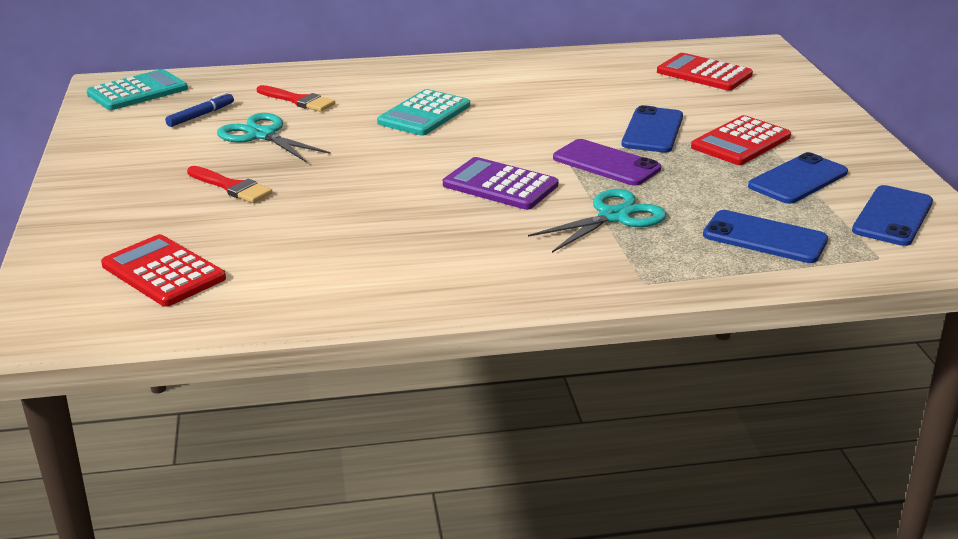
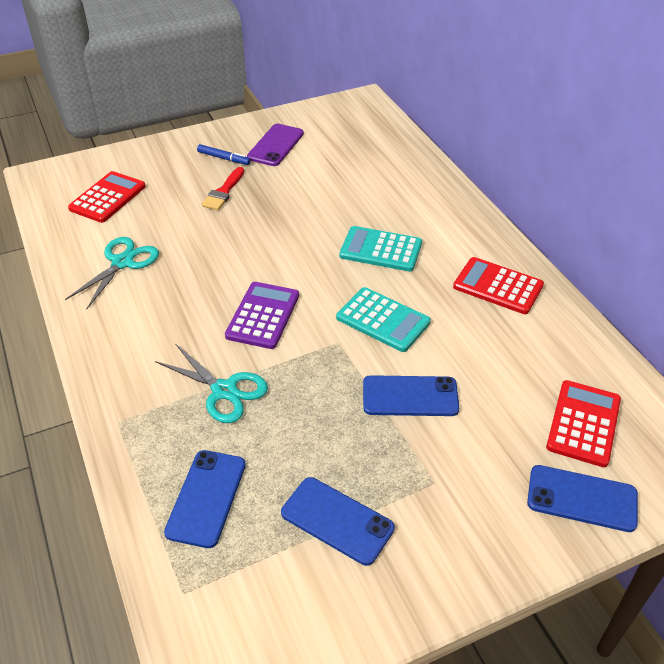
camera: 75 degrees right, 15 degrees up
(138, 91) = (357, 114): turquoise calculator -> turquoise calculator (383, 320)
(201, 115) = (330, 149): blue marker -> blue marker (224, 158)
(262, 135) = (308, 183): turquoise scissors -> turquoise scissors (122, 262)
(298, 100) = (376, 183): red brush -> none
(606, 163) = (325, 373): purple phone -> purple phone (276, 145)
(740, 142) = (410, 467): red calculator -> red calculator (498, 286)
(893, 216) = (274, 608): blue phone -> blue phone (582, 498)

